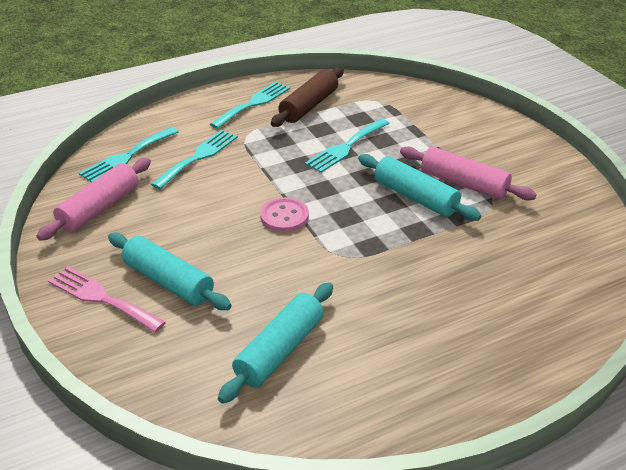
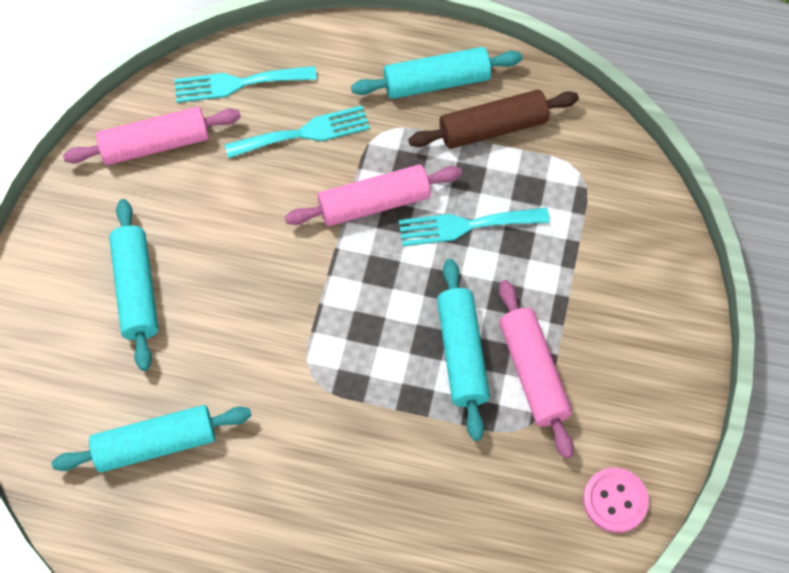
camera: 40 degrees right, 25 degrees up
(101, 298) = (69, 268): pink fork -> none
(253, 103) = (436, 82): turquoise fork -> turquoise rolling pin
(280, 164) = (374, 204): none -> pink rolling pin
(284, 216) = (308, 283): pink button -> pink button (615, 501)

